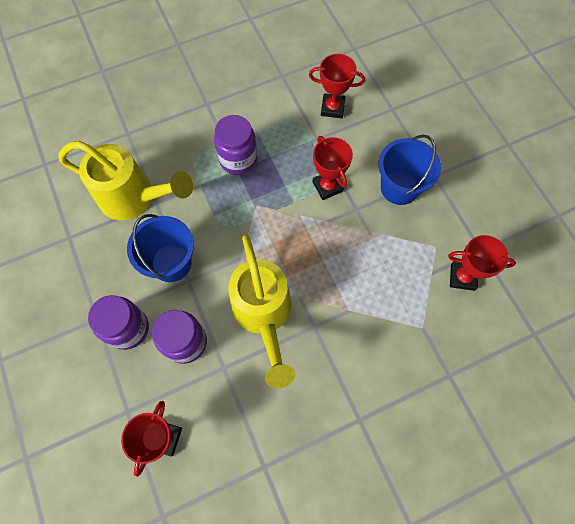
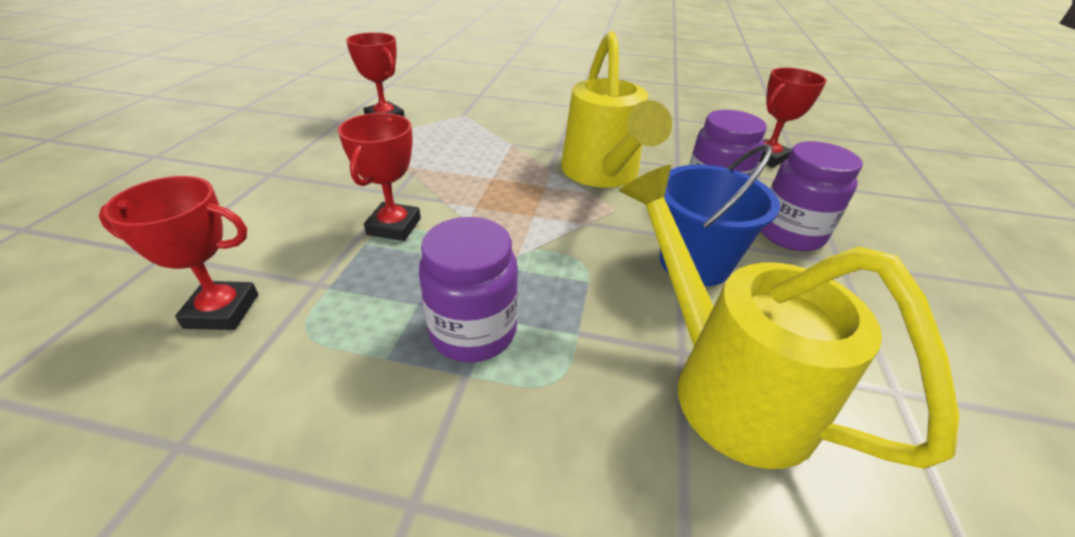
camera: 145 degrees left, 30 degrees down
(263, 315) = (603, 175): yellow watering can -> yellow watering can turned 150 degrees clockwise
(332, 108) = (222, 311): red trophy -> red trophy turned 45 degrees counterclockwise
(399, 187) = (321, 184): blue bucket -> none

